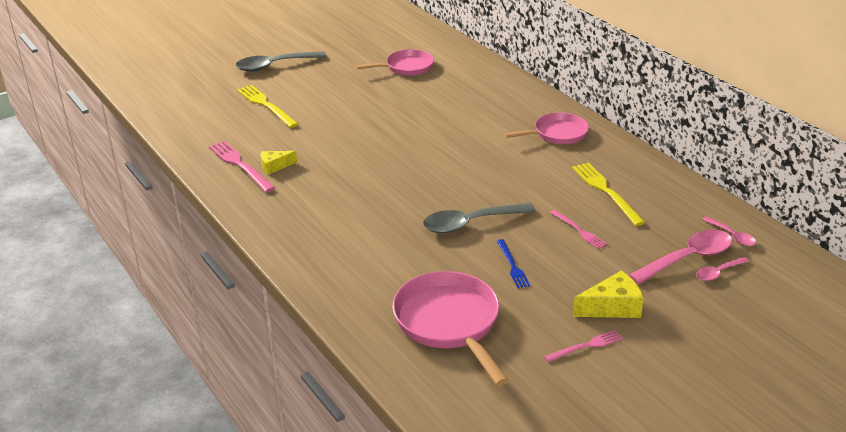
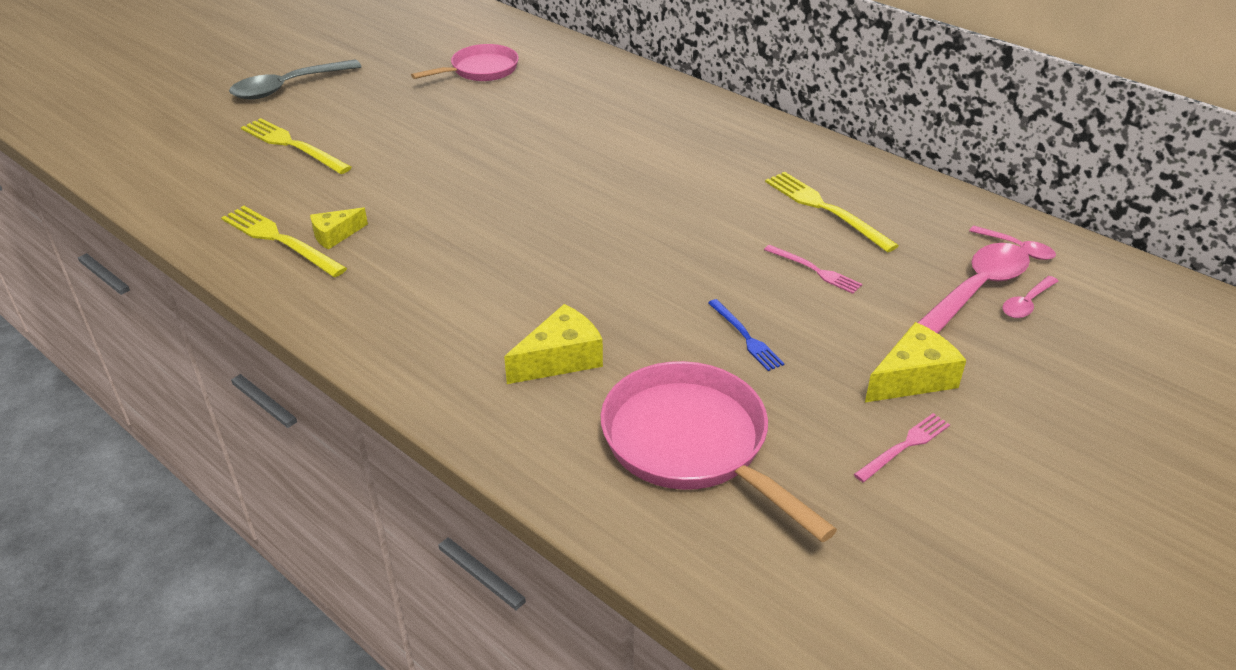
camera: 15 degrees left, 5 degrees up
(240, 165) = (280, 240): pink fork -> yellow fork
(387, 261) = (560, 359): none -> yellow cheese
(470, 223) = (659, 282): grey spoon -> none
(557, 134) = (724, 138): pink pan -> none

